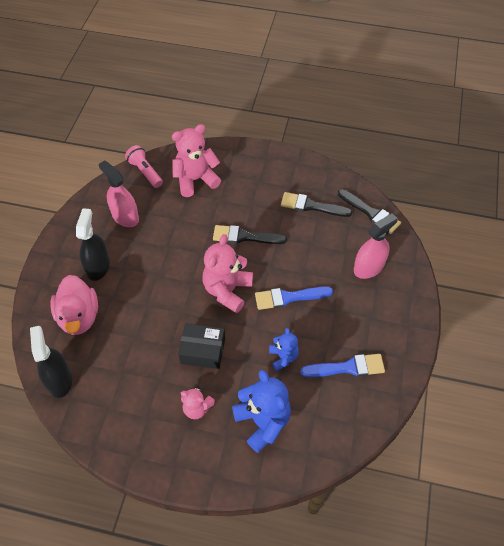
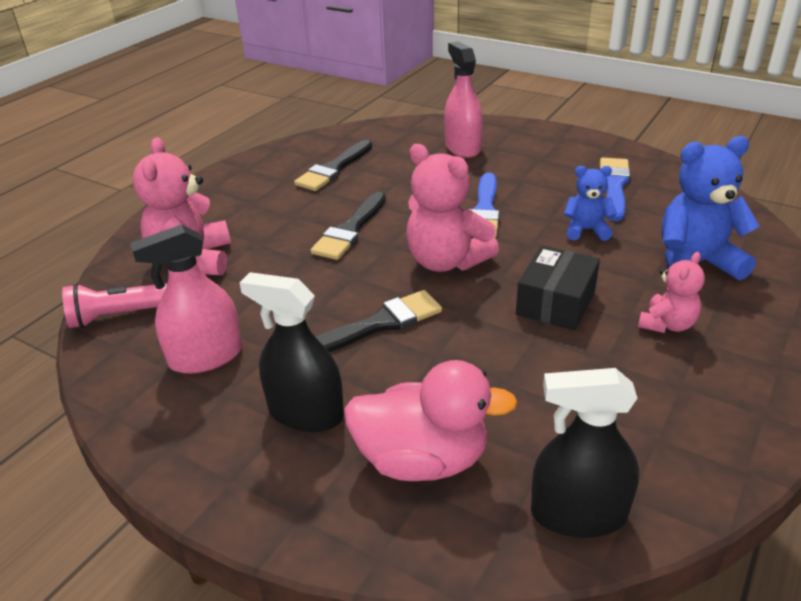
camera: 70 degrees left, 20 degrees down
(370, 213) = (377, 133): black brush -> black brush (379, 324)

